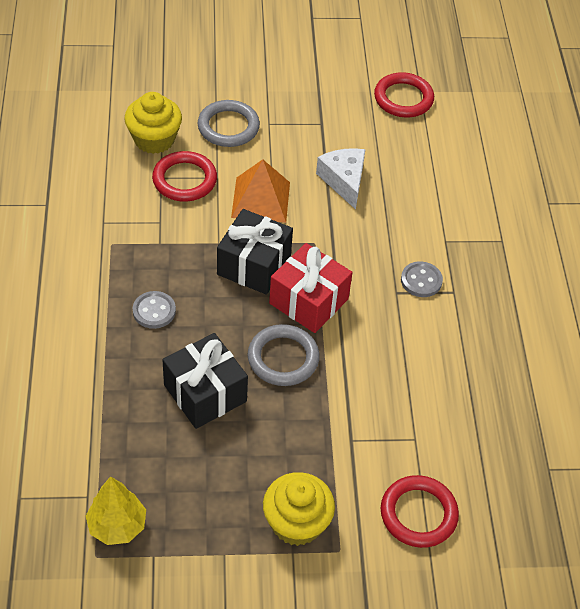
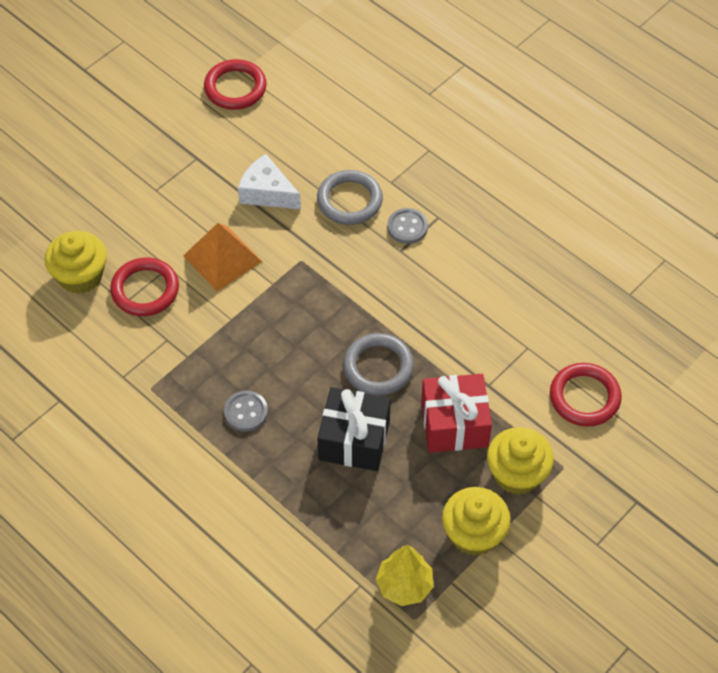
camera: 40 degrees left, 5 degrees up
(211, 536) = (474, 534): none -> yellow cupcake
(228, 127) = (127, 218): grey ring -> grey ring (349, 200)
(254, 265) = (277, 314): black gift -> none
(309, 301) = (347, 309): red gift -> red gift (454, 424)

